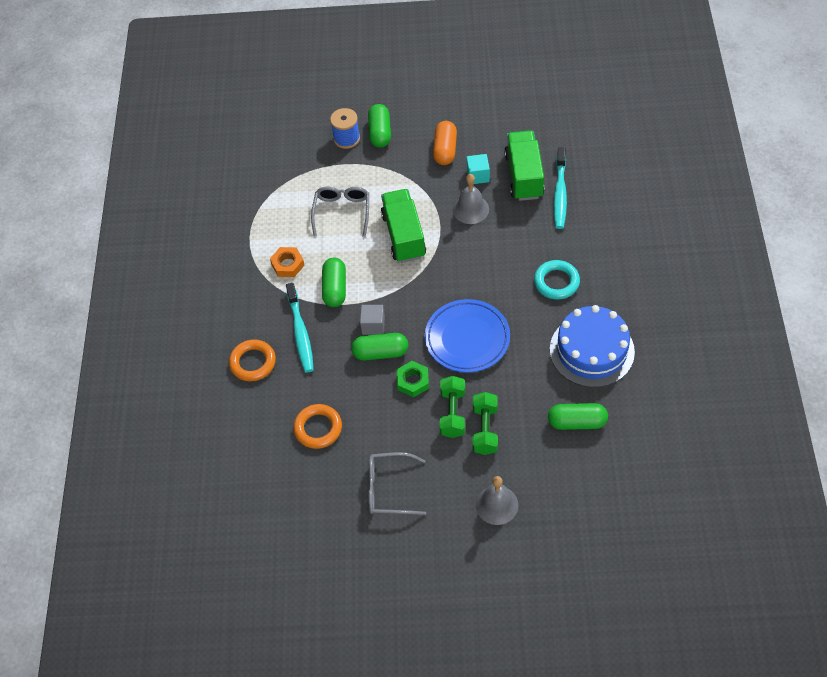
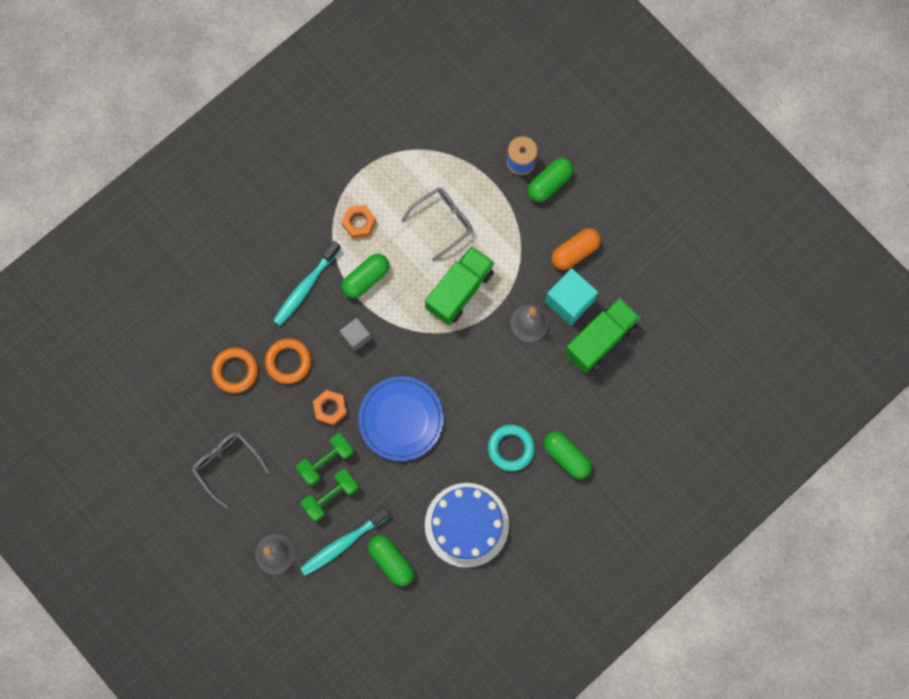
camera: 45 degrees right, 20 degrees up
(253, 362) = (252, 274): orange ring -> orange ring (288, 362)
(380, 353) = (336, 363): green capsule -> green capsule (566, 456)
(413, 381) = (330, 408): green nut -> orange nut
(478, 175) = (569, 301): turquoise cube -> turquoise cube, size x1.64
(560, 193) = (605, 383): turquoise toothbrush -> turquoise toothbrush (343, 543)

